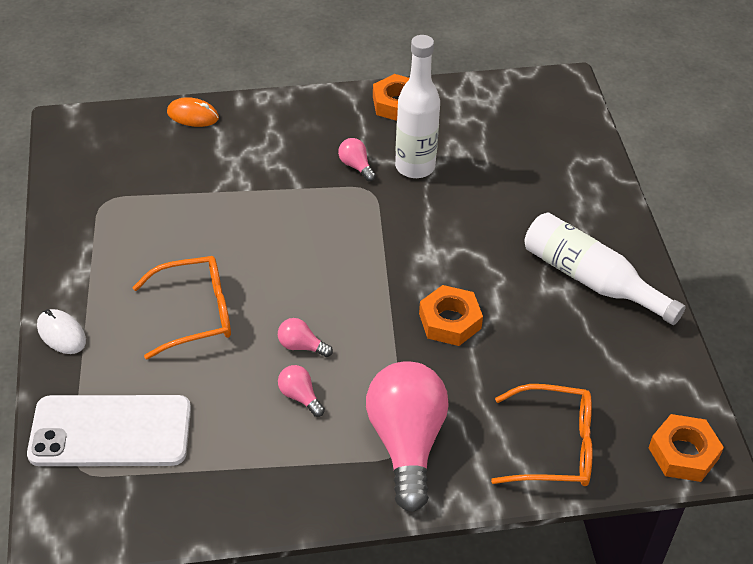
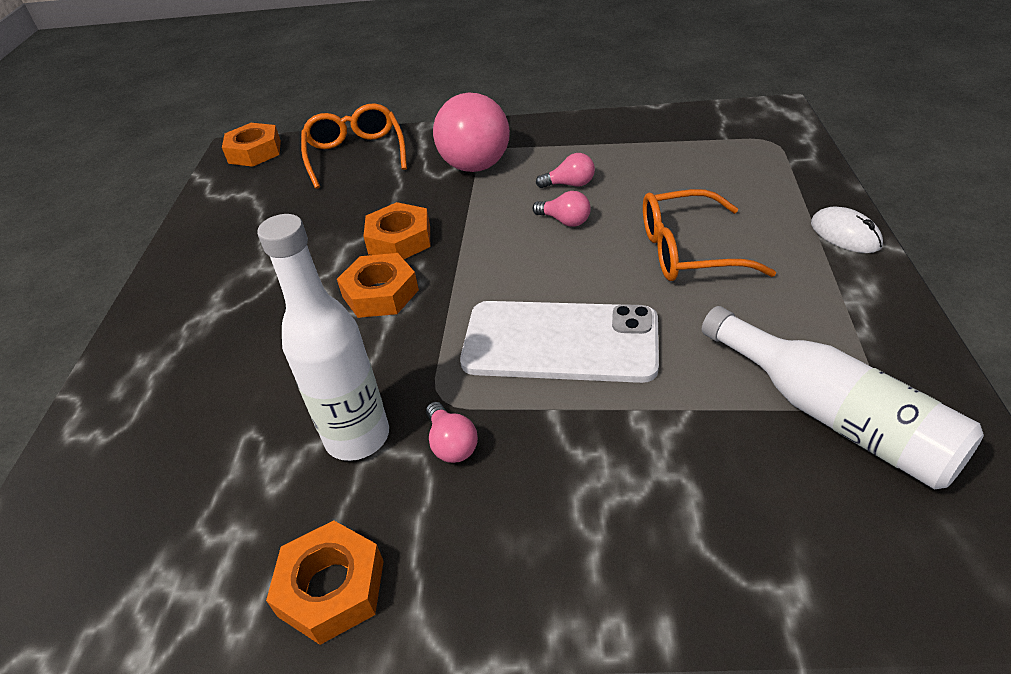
camera: 165 degrees left, 5 degrees down
(110, 431) = (753, 162): white phone -> white phone (560, 342)
(193, 115) = (762, 590): orange mouse -> none
(300, 396) = (570, 184): pink light bulb -> pink light bulb turned 60 degrees counterclockwise
(444, 266) = (380, 293): none -> orange nut
(553, 446) = (355, 155): orange glasses -> orange glasses turned 60 degrees clockwise
(591, 280) = (221, 274): white bottle -> white bottle (832, 415)

